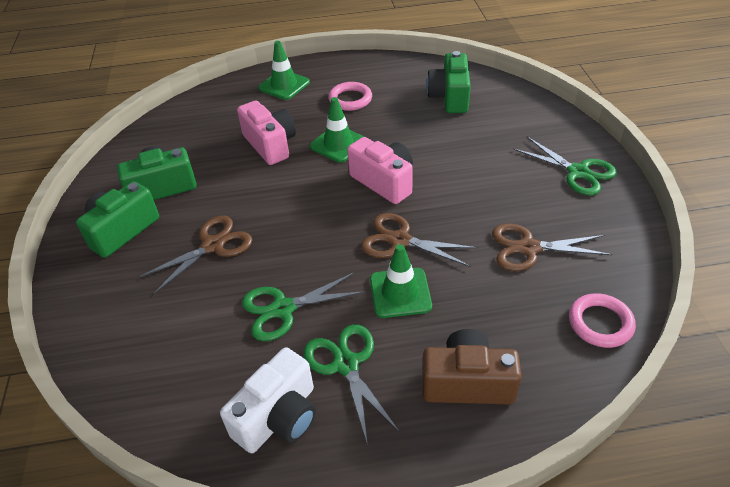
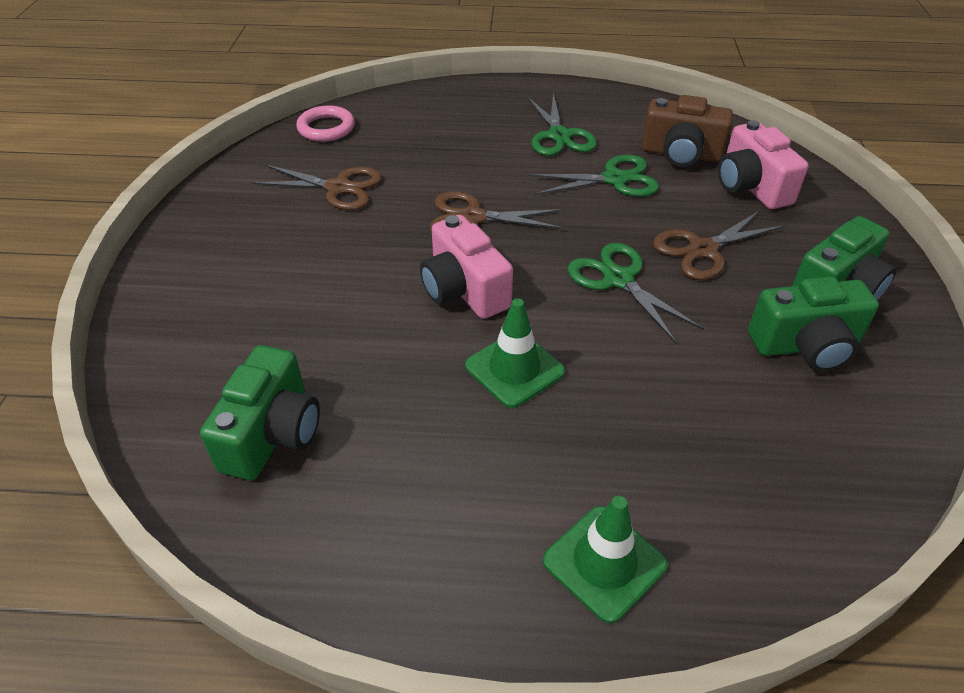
camera: 170 degrees left, 0 degrees up
(270, 145) = (633, 392): pink camera -> pink camera (751, 187)
(279, 417) = (619, 117): white camera -> none
(350, 99) = (465, 475): pink ring -> none
(400, 240) = (473, 217): brown scissors -> brown scissors turned 150 degrees clockwise
(400, 293) = (492, 173): green traffic cone -> none
(467, 383) = (462, 113): brown camera -> brown camera (681, 154)
(578, 172) = (203, 255): green scissors -> green scissors (618, 279)

